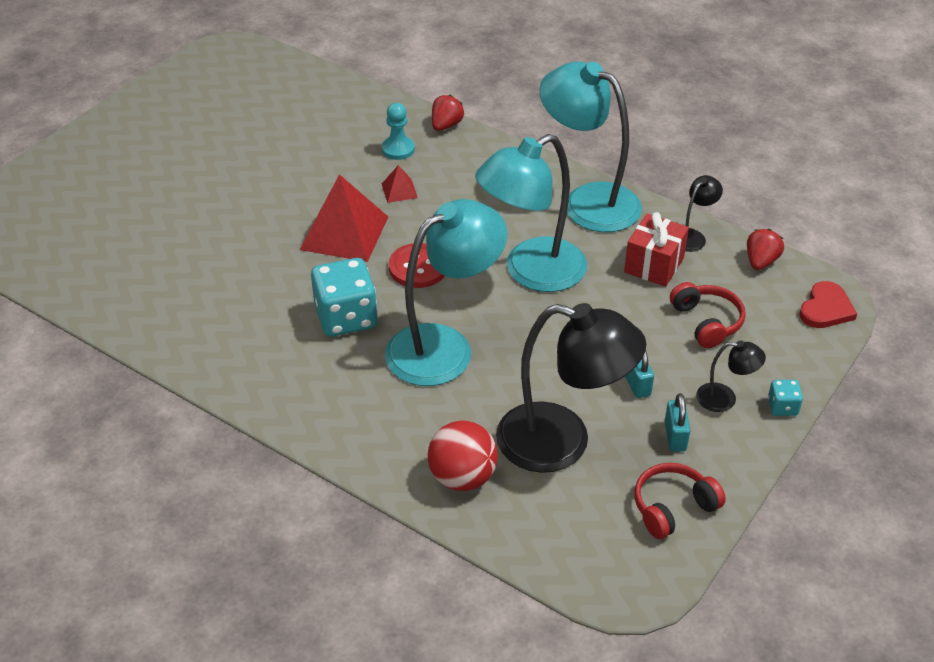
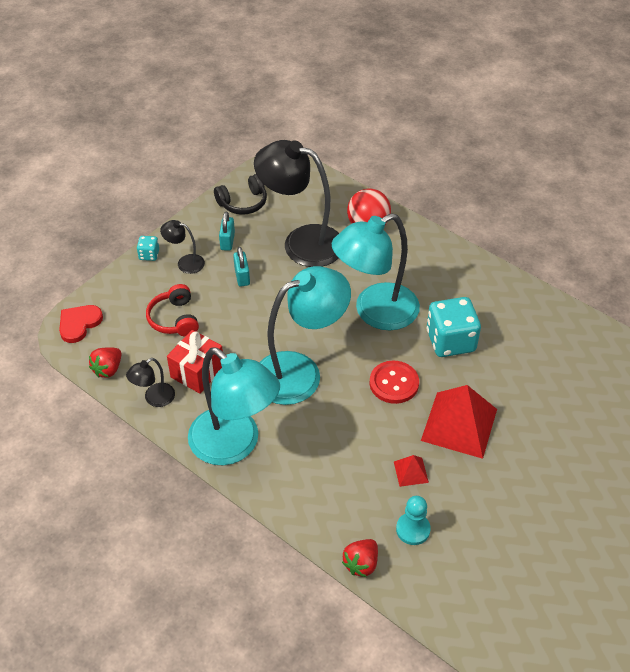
camera: 175 degrees left, 5 degrees up
(673, 507) = (243, 203): red headphones -> black headphones

